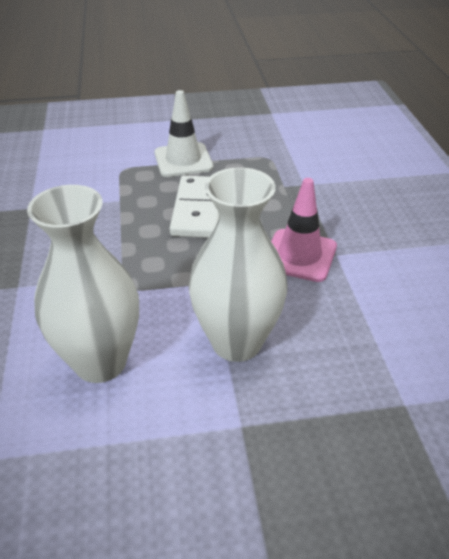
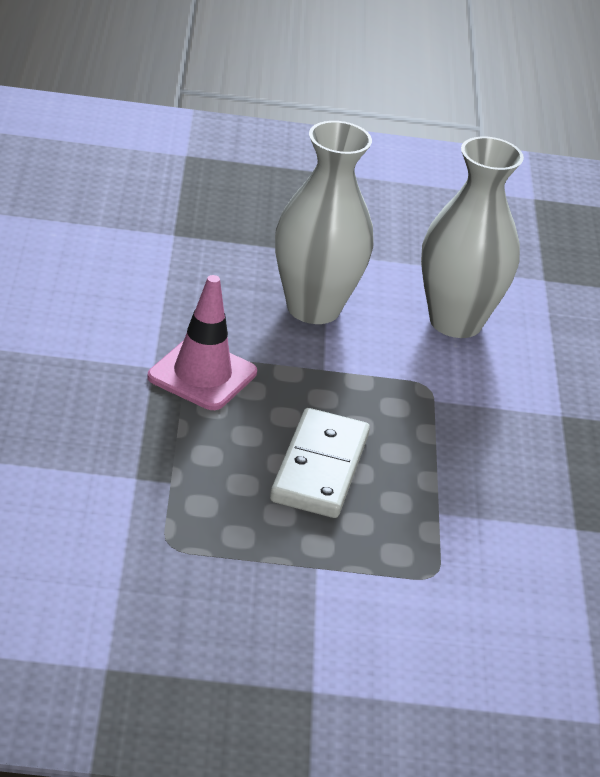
camera: 175 degrees left, 5 degrees down
(183, 160) = (324, 571): white traffic cone -> none

